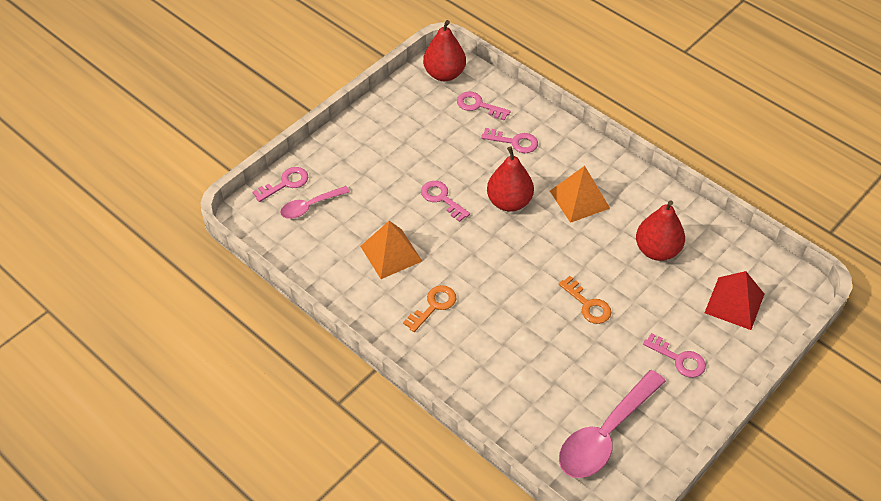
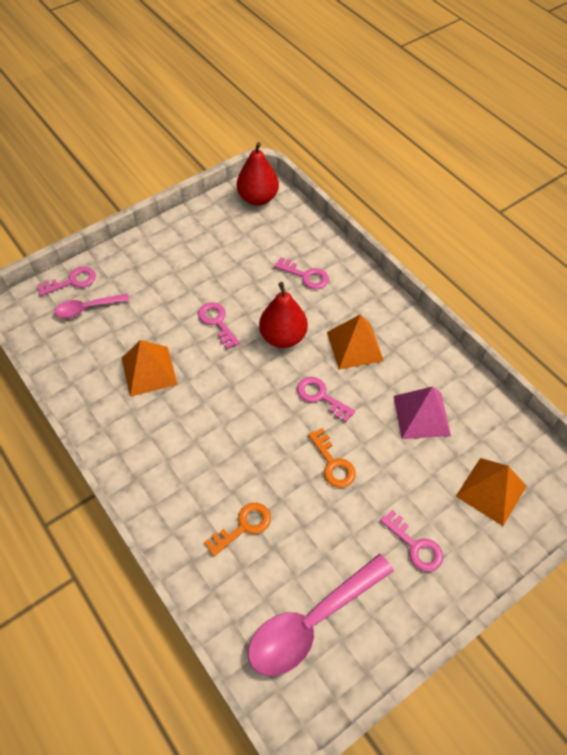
camera: 10 degrees right, 5 degrees up
(433, 306) = (173, 435): orange key -> orange key (243, 526)
(478, 105) = (281, 234): pink key -> pink key (321, 397)
(657, 250) = (421, 415): red pear -> pink pyramid
(734, 303) = (491, 491): red pyramid -> orange pyramid

